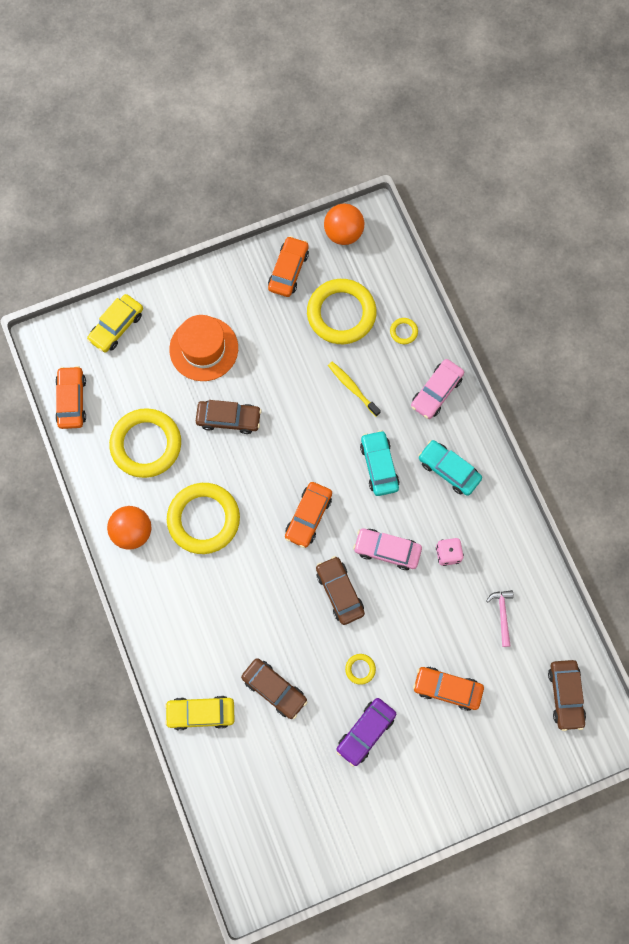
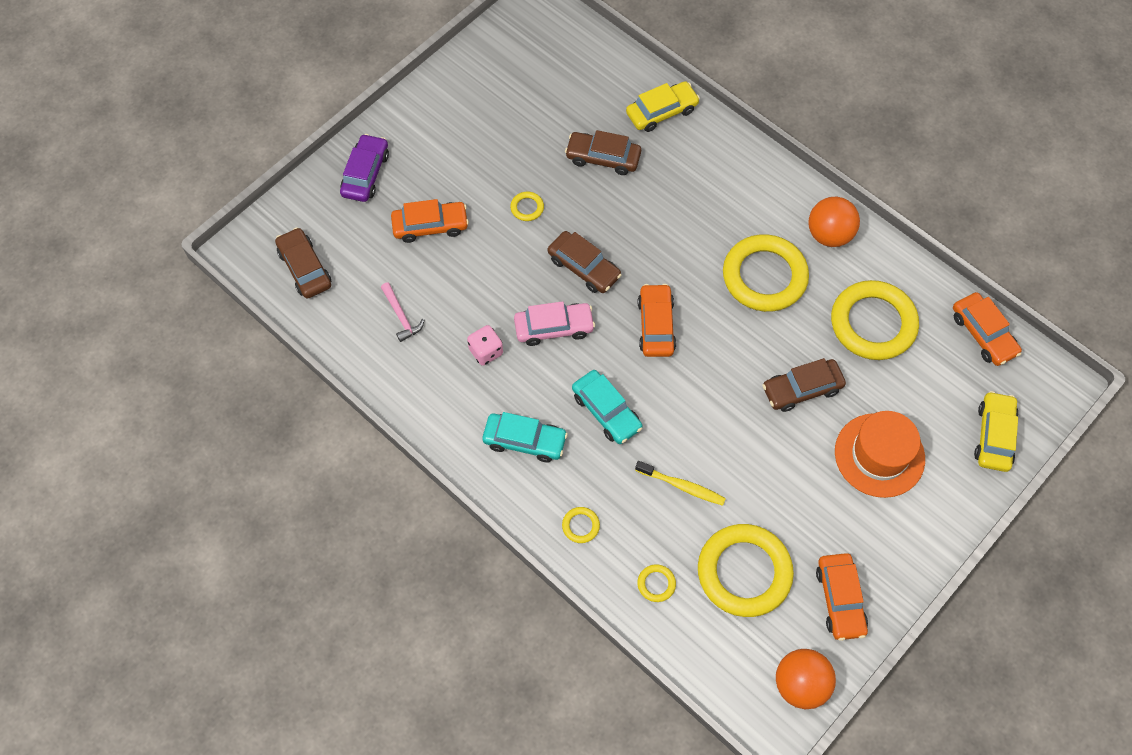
camera: 155 degrees right, 10 degrees down
(366, 732) = (495, 158): purple car -> purple car (365, 174)
(436, 392) = (580, 526): pink car -> yellow ring

